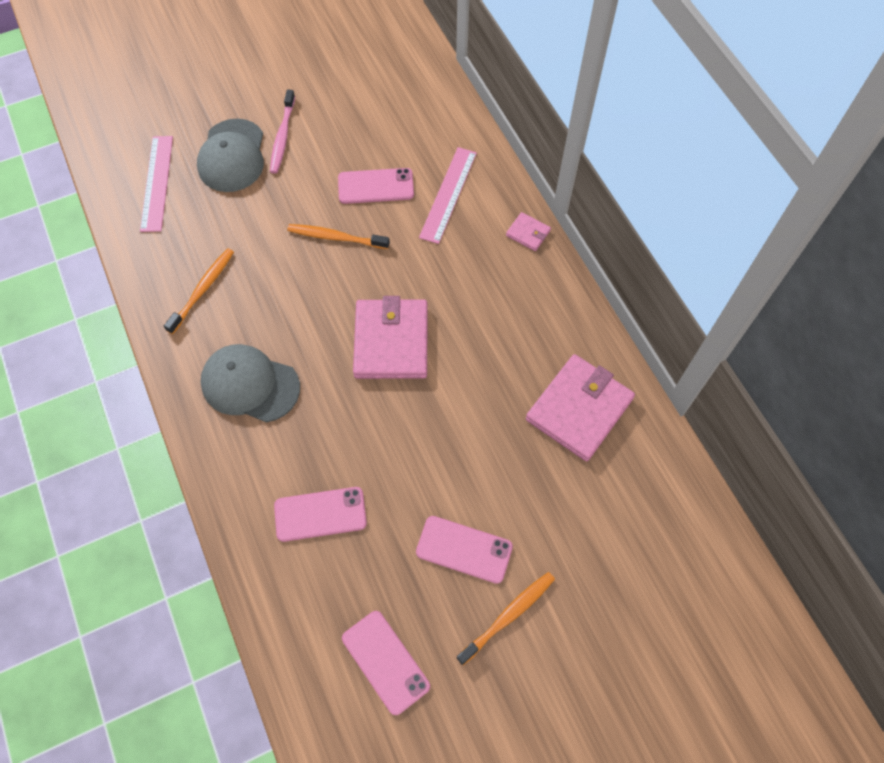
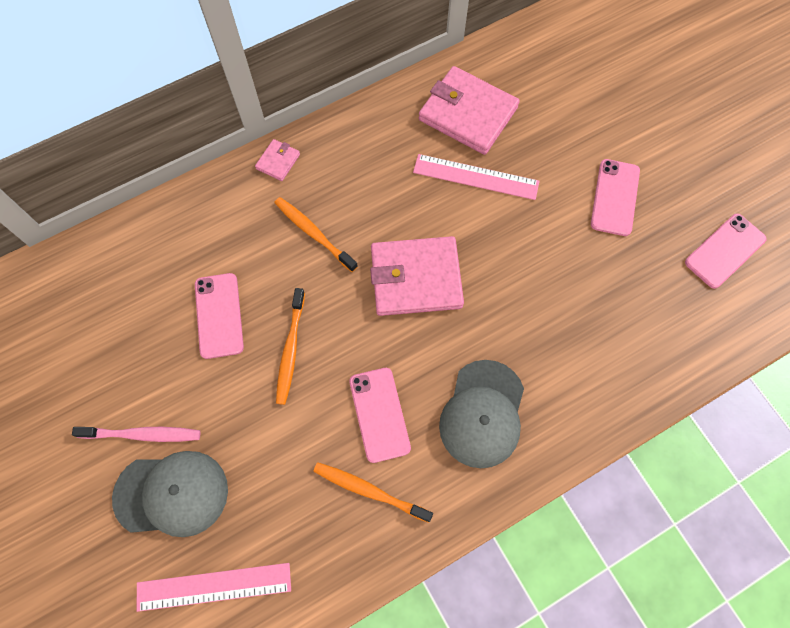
camera: 95 degrees left, 5 degrees up
(320, 514) = (608, 322): pink phone -> pink phone (379, 414)
(448, 194) = (230, 239): pink ruler -> pink ruler (476, 177)
(508, 616) = (663, 161): orange toothbrush -> orange toothbrush (314, 233)

